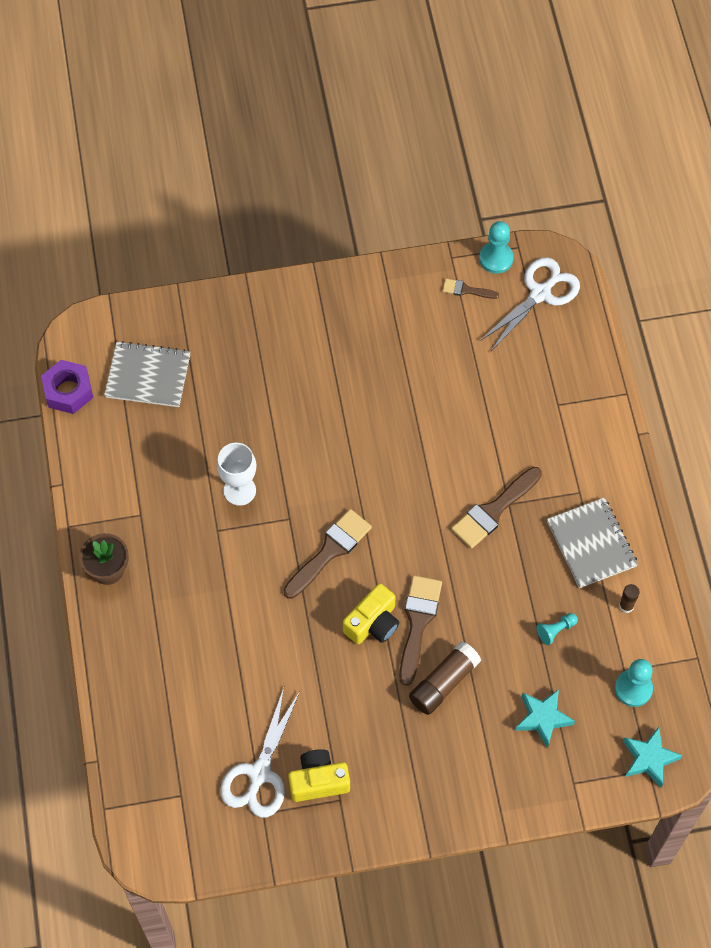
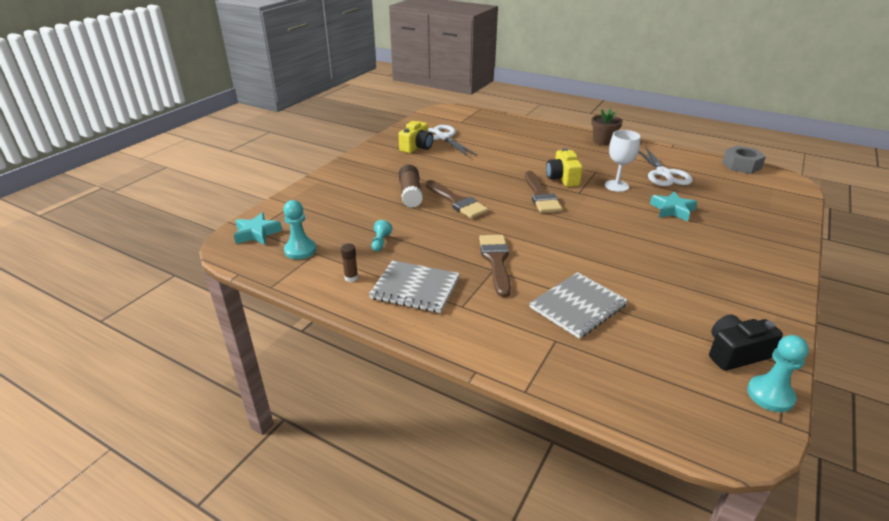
camera: 130 degrees right, 30 degrees down
(68, 391) = (741, 165): purple nut -> grey nut
(148, 376) = (736, 189): grey notebook -> grey notebook (578, 306)
(373, 623) = (477, 190): yellow camera -> yellow camera (562, 178)
(466, 290) = (735, 353): brown brush -> black camera
(540, 294) = (699, 401): white scissors -> white scissors (663, 174)
(543, 718) = (340, 212): turquoise star -> turquoise star (672, 210)

